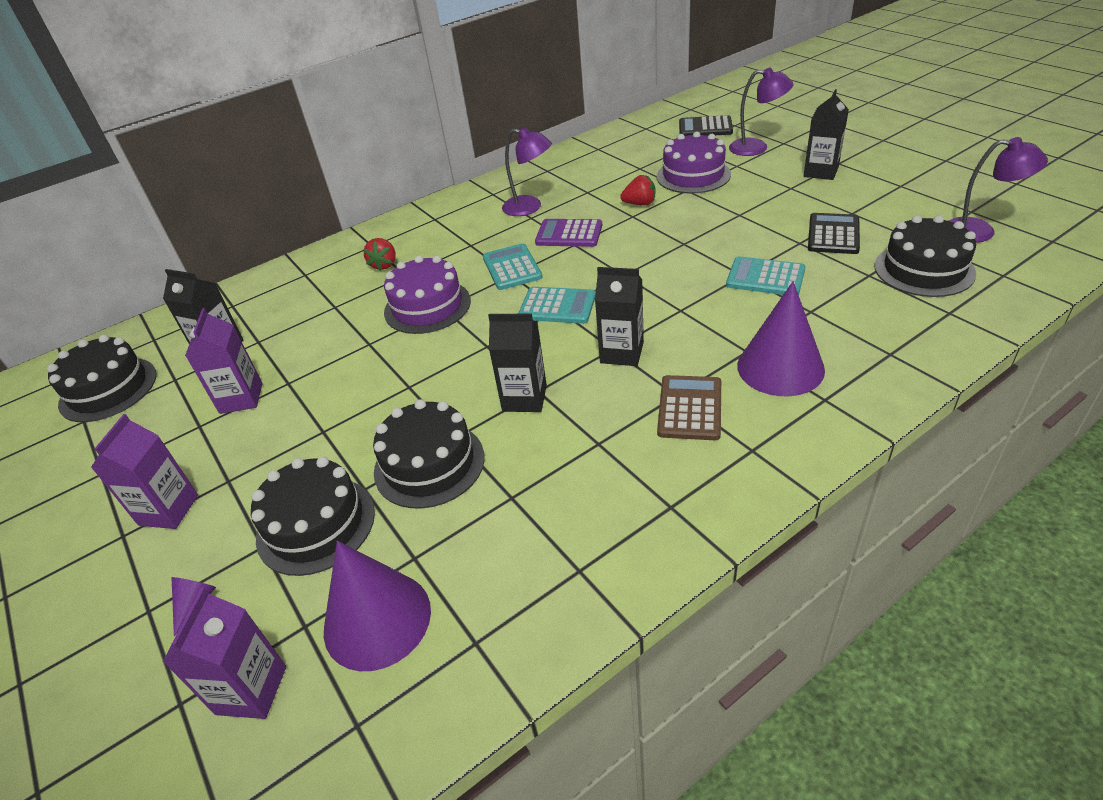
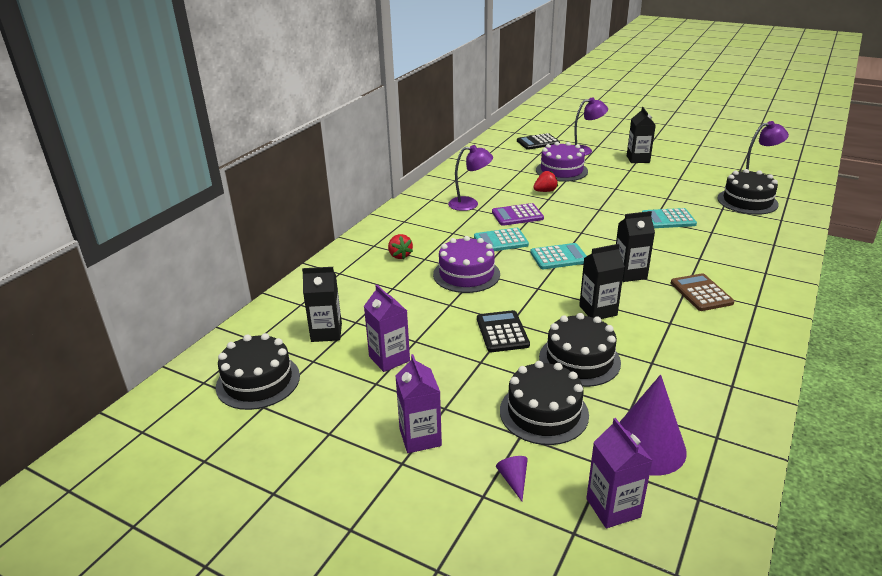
camera: 30 degrees left, 10 degrees down
(512, 268) = (500, 241): turquoise calculator -> turquoise calculator turned 60 degrees counterclockwise
(780, 367) = (726, 262): purple cone -> none
(833, 234) = (681, 191): black calculator -> black calculator (502, 332)

